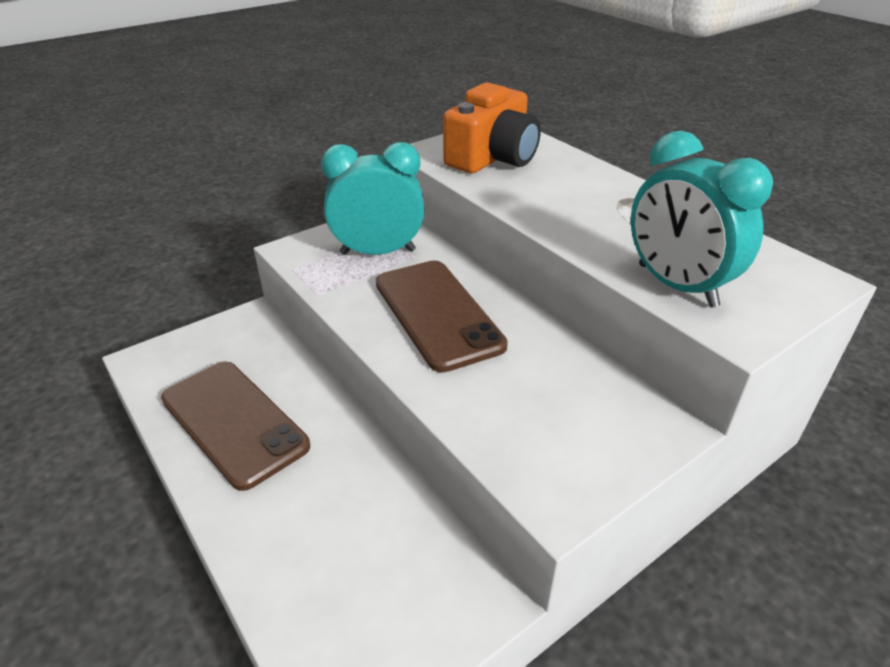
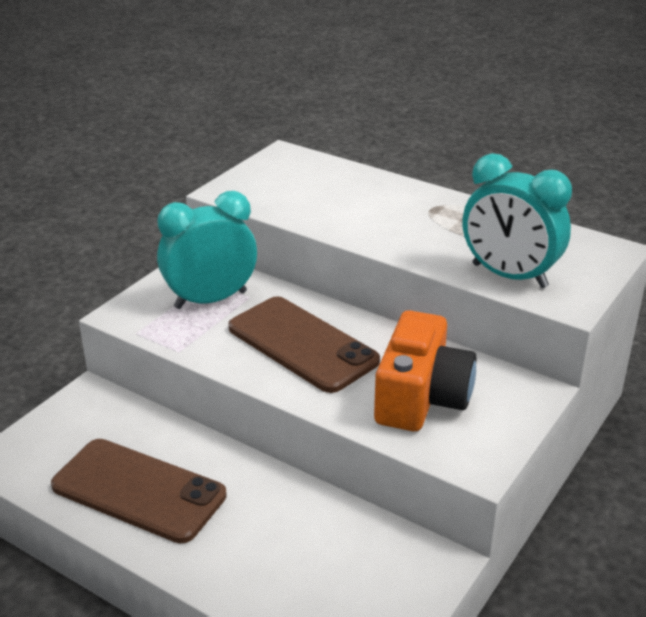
camera: 20 degrees left, 5 degrees down
(493, 158) = (294, 187): orange camera -> orange camera (421, 398)

